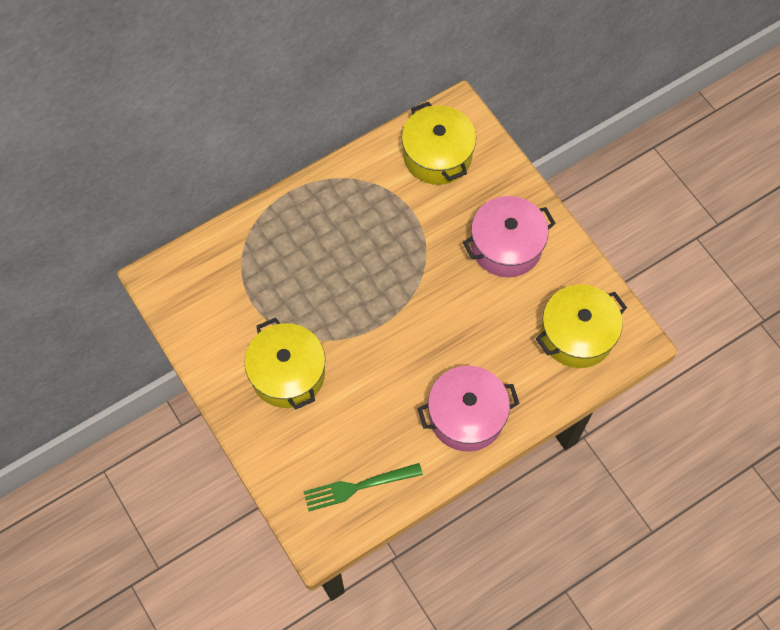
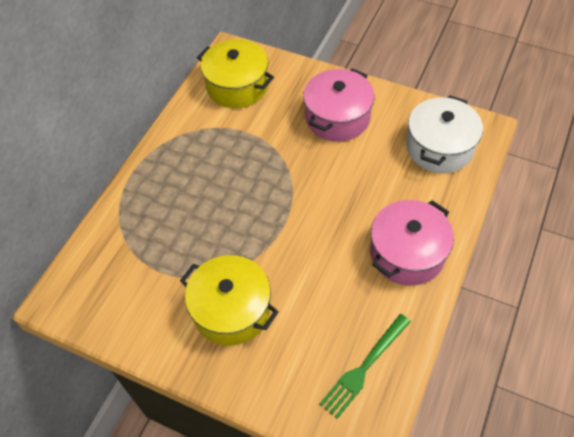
camera: 30 degrees left, 10 degrees down
(577, 335) = (439, 147): yellow pot -> white pot

